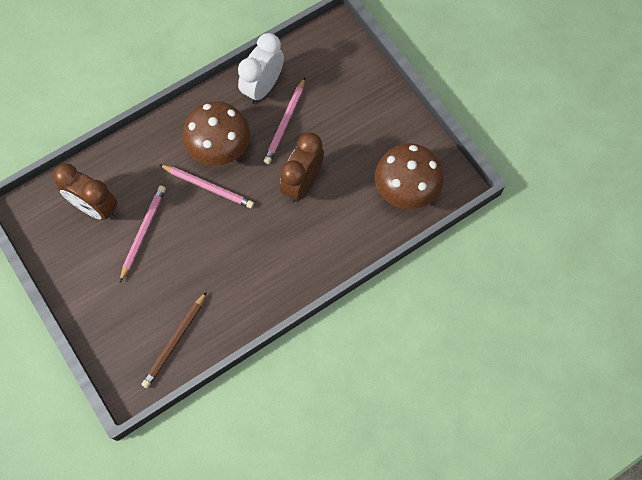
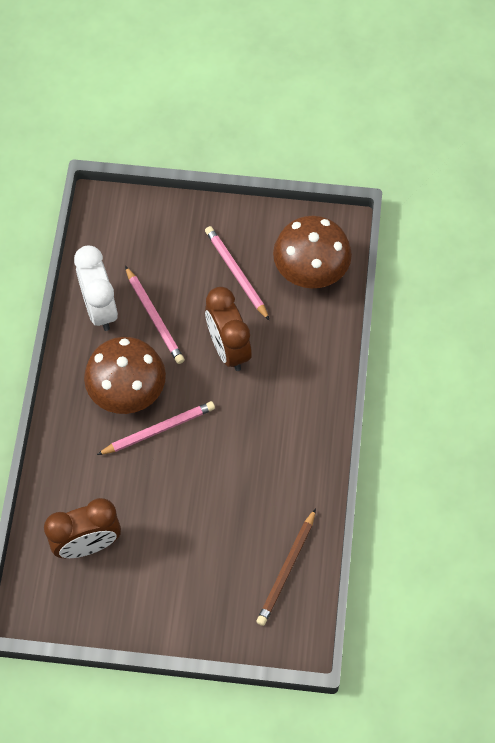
camera: 50 degrees left, 5 degrees down
(143, 232) = (153, 519): pink pencil -> pink pencil (236, 273)
(175, 341) = (286, 569): brown pencil -> brown pencil turned 45 degrees clockwise

